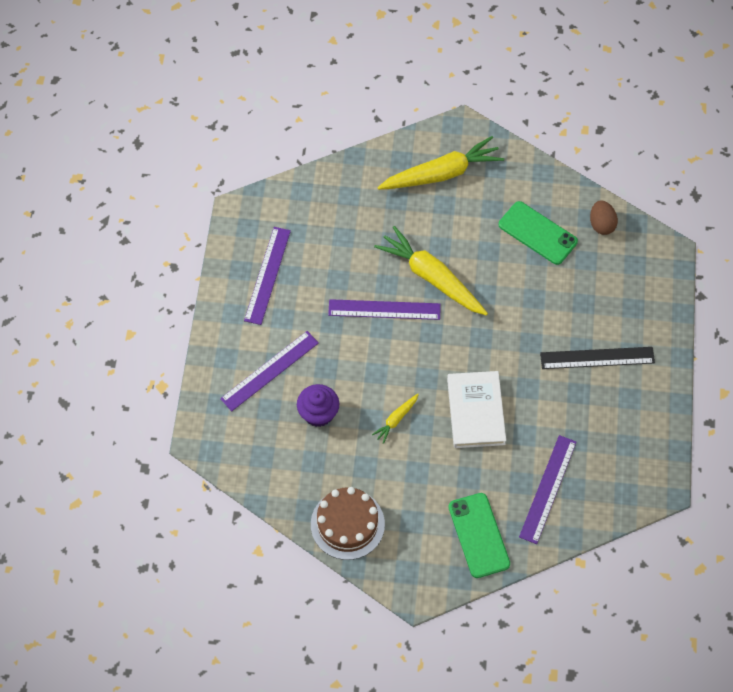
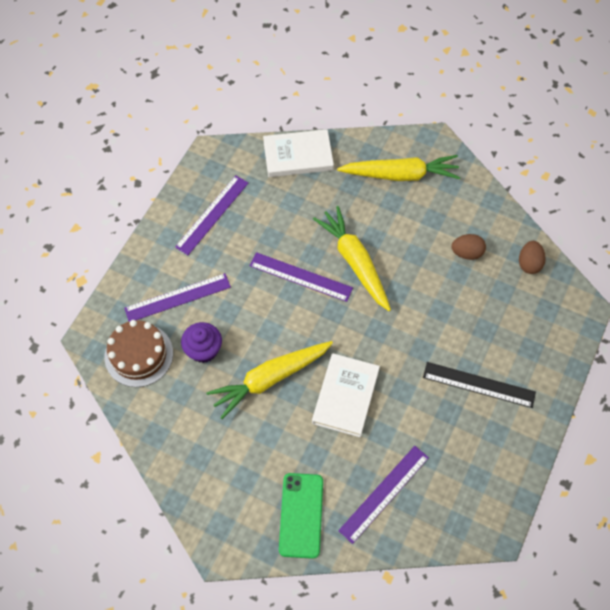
camera: 20 degrees right, 0 degrees up
(329, 186) = (298, 156): none -> white book
(347, 524) = (185, 461): brown cake -> brown cake (139, 355)
(396, 420) = (270, 379): yellow carrot -> yellow carrot, size x2.18
(537, 233) = (466, 253): green phone -> brown egg

